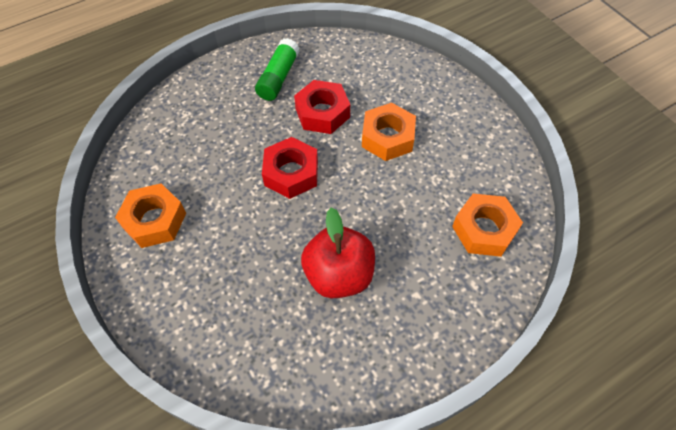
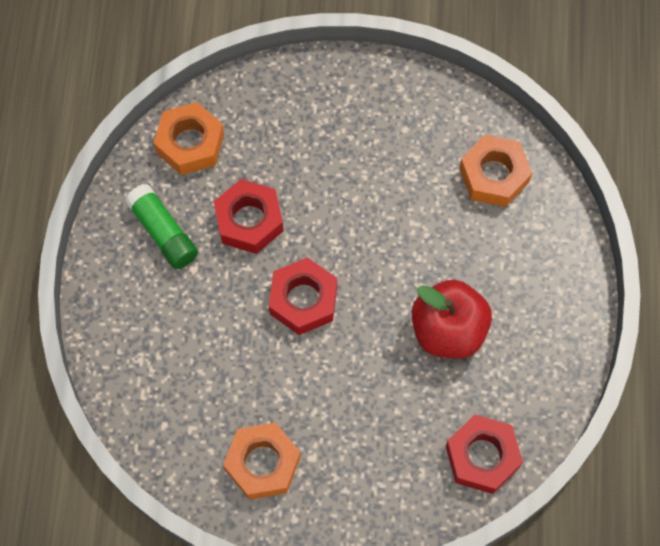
camera: 55 degrees left, 10 degrees up
(253, 364) = (482, 457): none -> red nut
(387, 137) = (329, 181): orange nut -> orange nut (190, 143)

